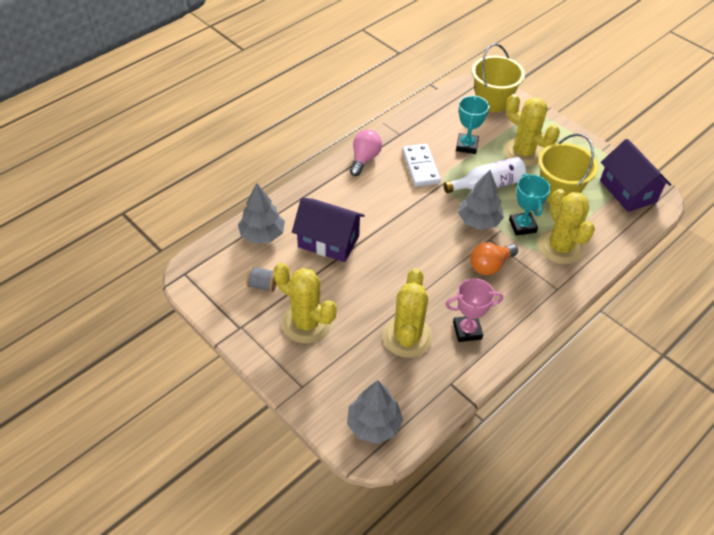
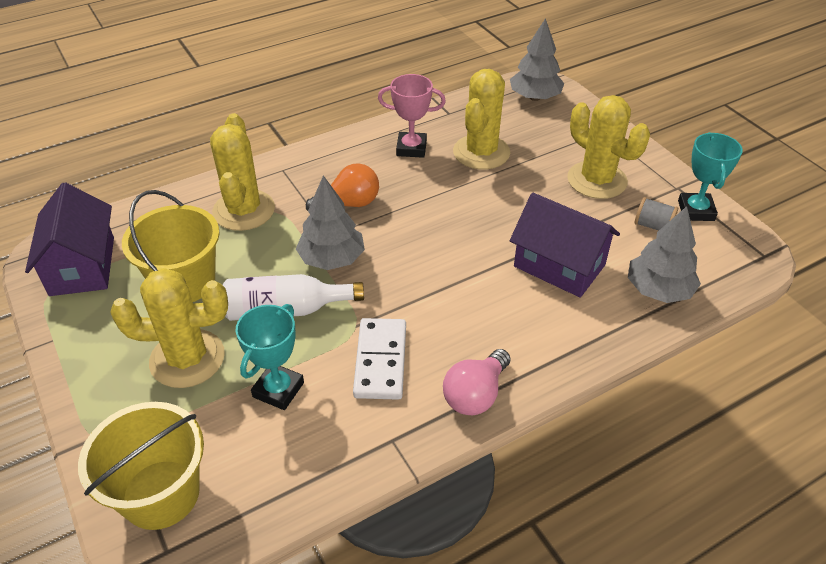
camera: 165 degrees left, 5 degrees down
(522, 226) = (274, 243): turquoise trophy -> turquoise trophy (696, 210)
(523, 152) = (187, 359): yellow cactus -> yellow cactus turned 60 degrees counterclockwise

